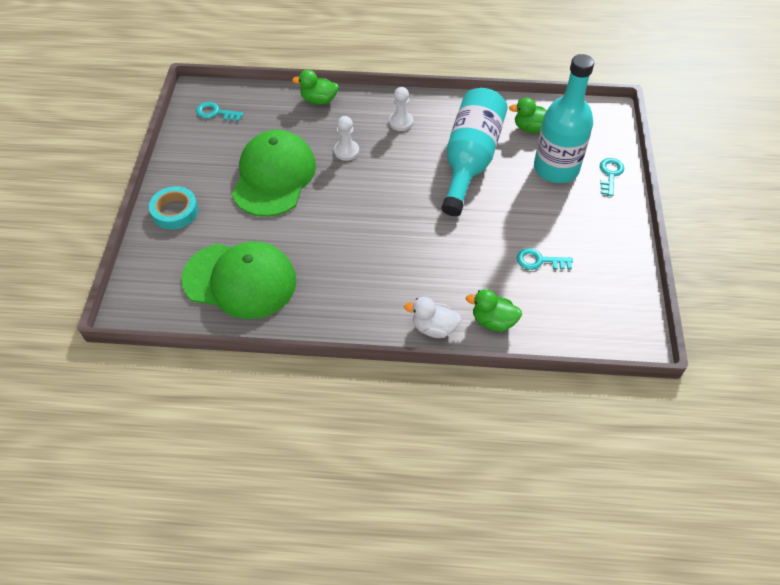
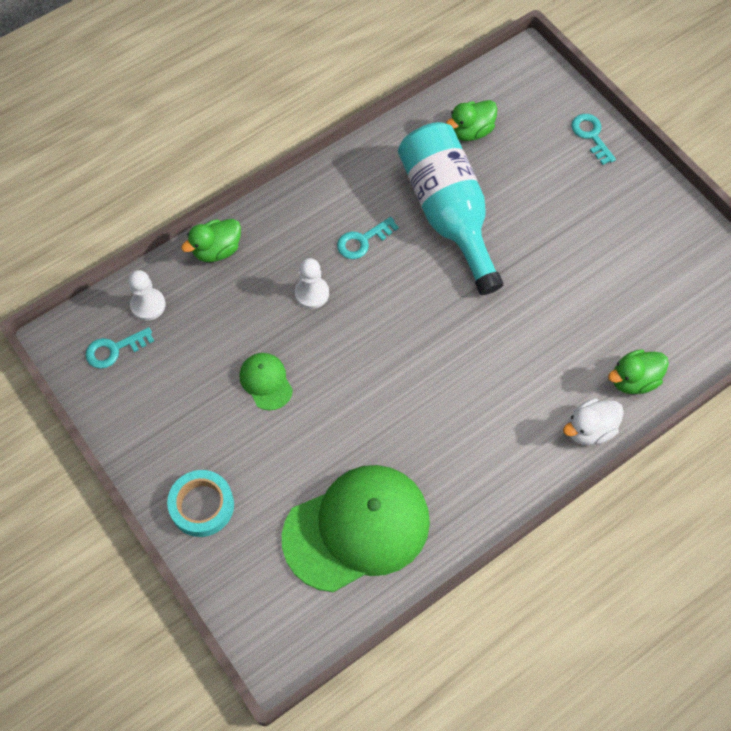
camera: 40 degrees left, 10 degrees up
(274, 176) = (266, 382): green cap -> green cap, size x0.44
(401, 122) = (333, 216): white pawn -> white pawn (148, 305)
(539, 261) = (614, 283): turquoise key -> turquoise key (362, 241)
(556, 168) = (536, 164): turquoise bottle -> none

